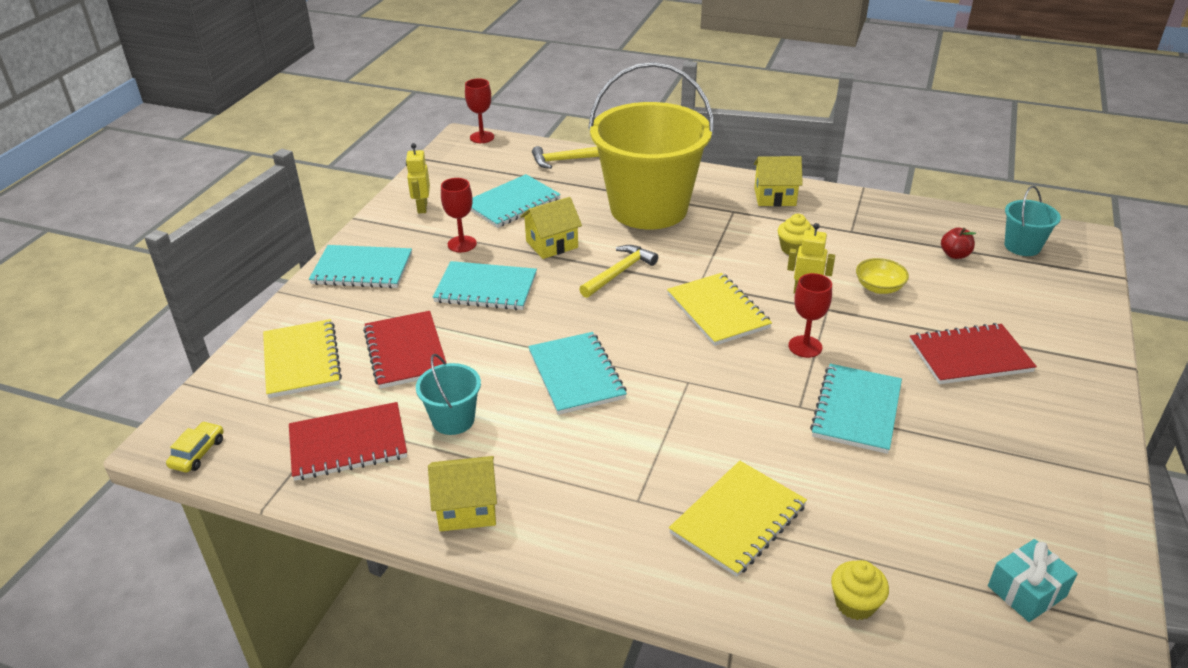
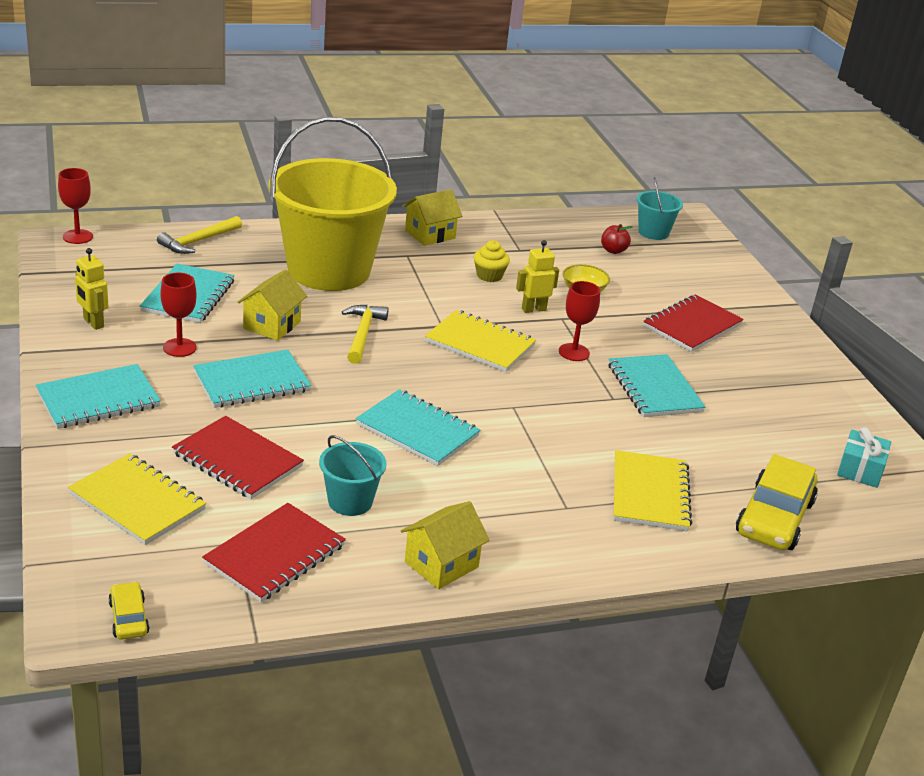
camera: 40 degrees left, 5 degrees down
(855, 603) = (774, 518): yellow cupcake -> yellow car

